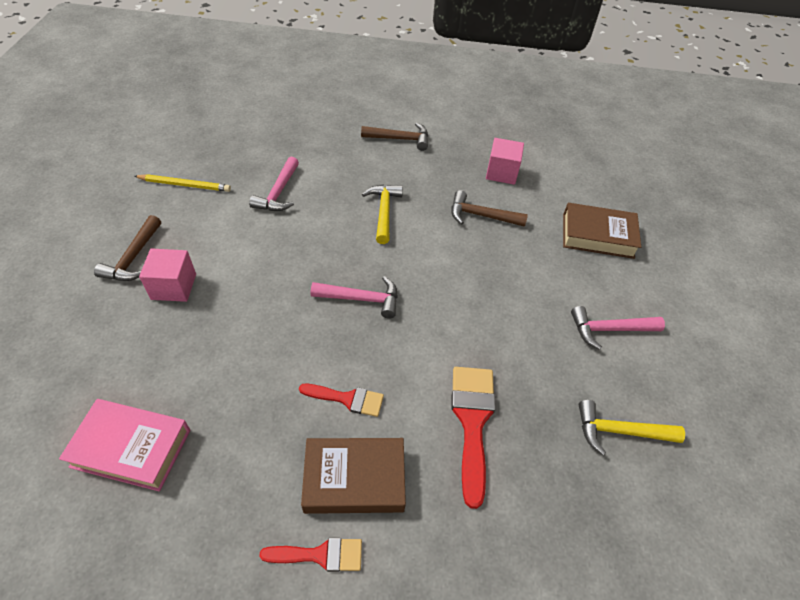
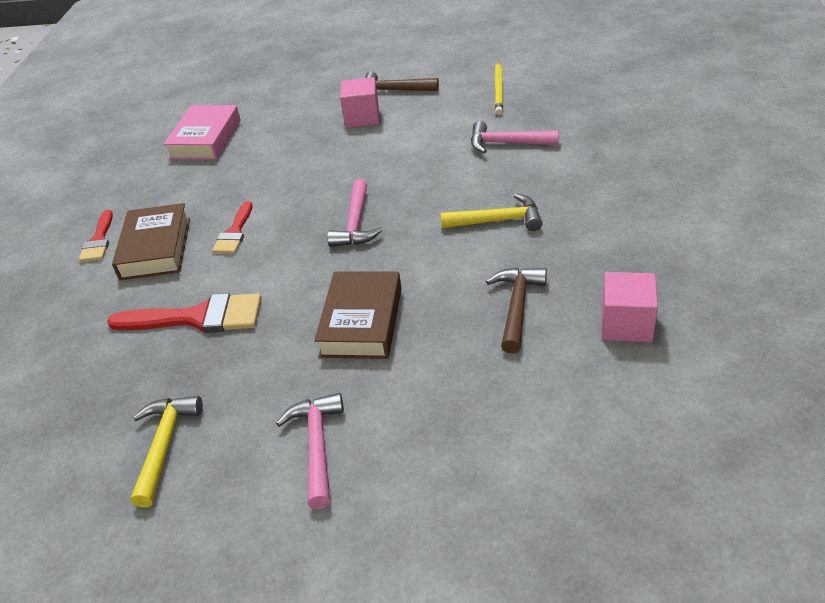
camera: 95 degrees right, 10 degrees down
(400, 139) = (657, 215): brown hammer -> none
(597, 236) = (509, 444): brown book -> brown book (361, 322)

